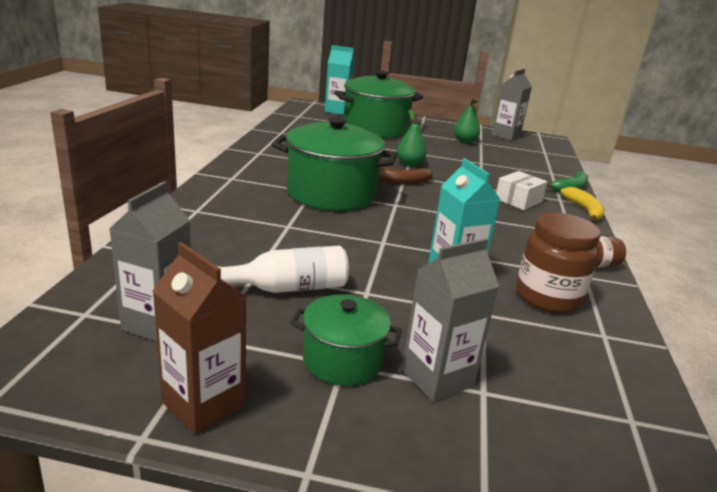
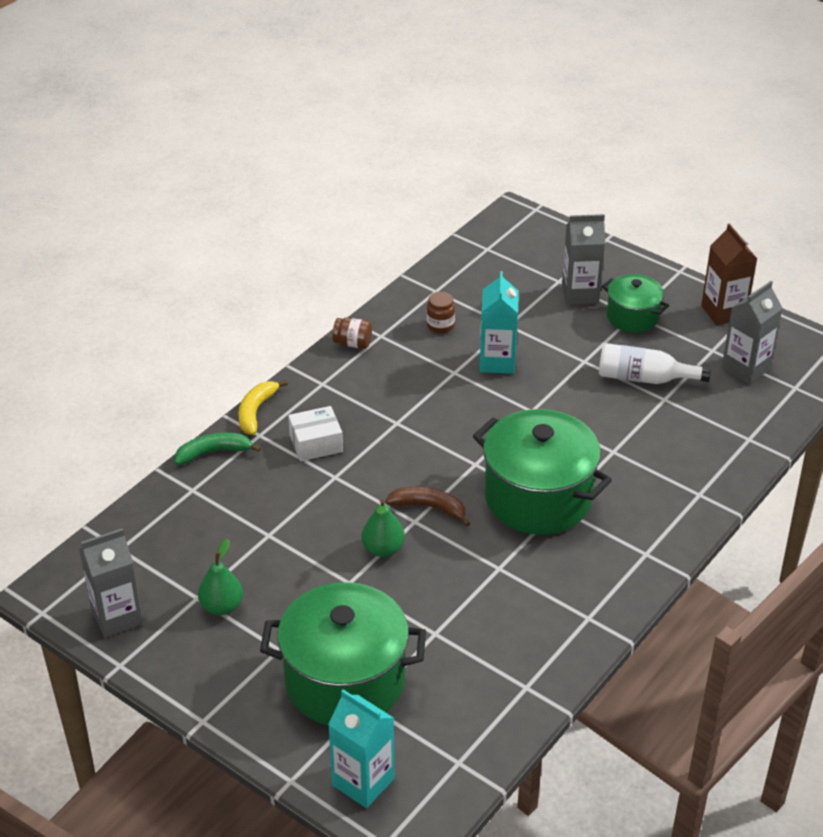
camera: 150 degrees left, 15 degrees up
(547, 297) = (440, 325): brown jar -> brown jar, size x0.52

